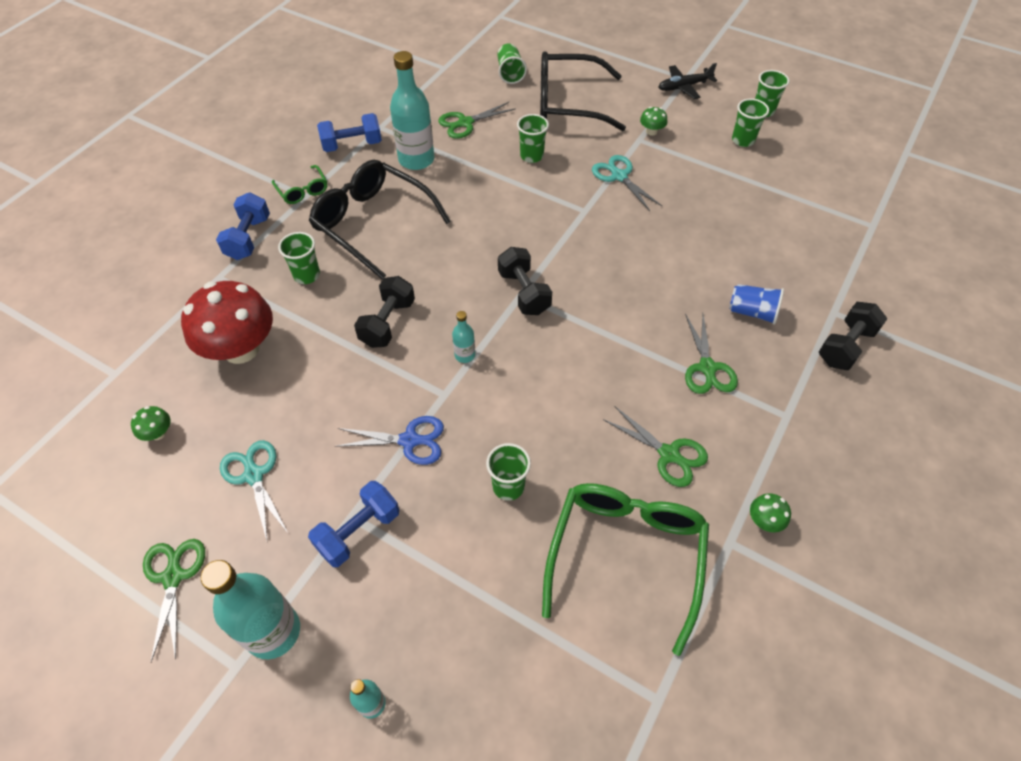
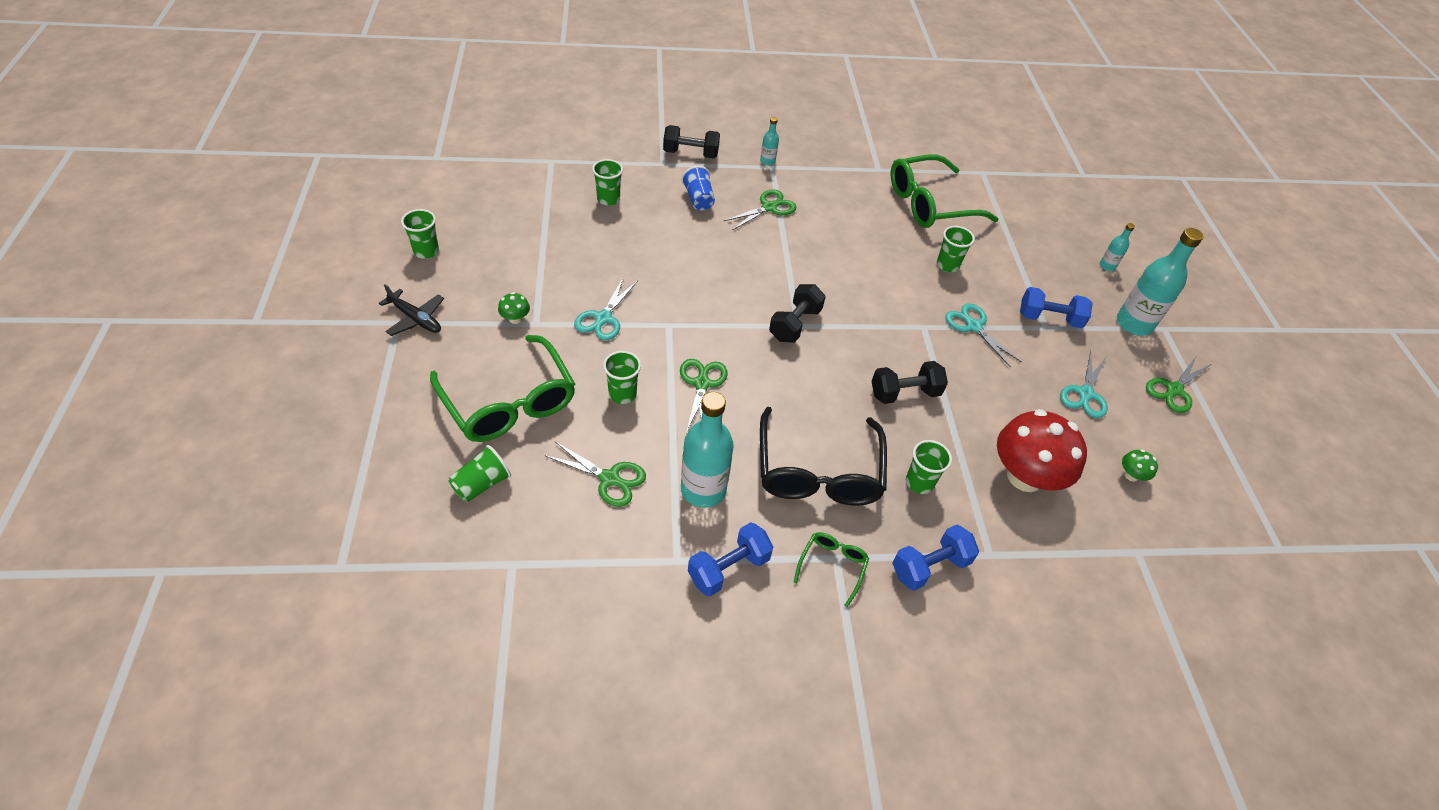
camera: 130 degrees left, 5 degrees down
(352, 145) = (728, 568): blue dumbbell -> blue dumbbell turned 75 degrees counterclockwise
(409, 440) = (973, 326): blue scissors -> turquoise scissors
(465, 355) = (883, 331): turquoise bottle -> turquoise bottle (767, 161)
(568, 103) = (509, 402): black glasses -> green glasses
(669, 454) = (851, 206): green scissors -> green scissors (702, 384)
(743, 140) = (486, 253): green cup -> green cup (608, 199)
(764, 521) = (852, 160): green mushroom -> none

